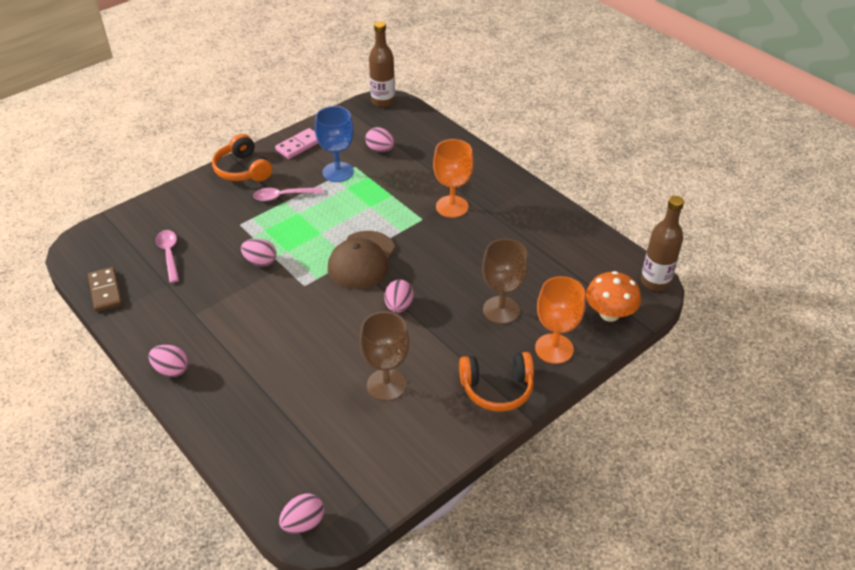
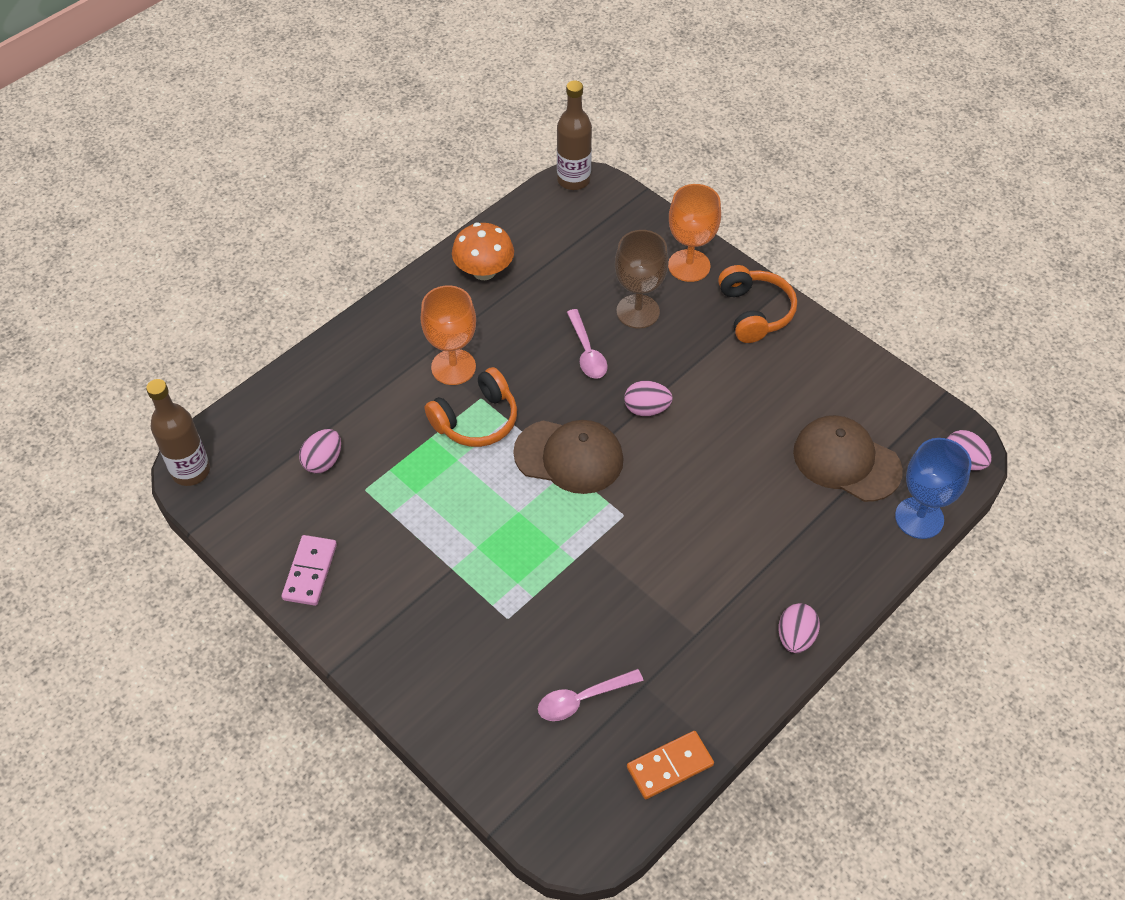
camera: 95 degrees left, 10 degrees up
(105, 291) = (669, 766): brown domino -> orange domino
(243, 170) = (375, 641): orange headphones -> orange headphones (476, 420)
(260, 262) = (585, 575): pink egg -> none
(283, 196) = (439, 572): pink spoon -> pink spoon (587, 351)
(299, 145) = (310, 572): pink domino -> pink domino turned 60 degrees clockwise
(323, 430) = (846, 461): none -> brown cap
(338, 172) = (379, 509): blue goblet -> blue goblet (919, 518)
(386, 385) = (770, 409): brown goblet -> none
(609, 314) = (629, 219): orange mushroom -> orange mushroom (484, 271)

